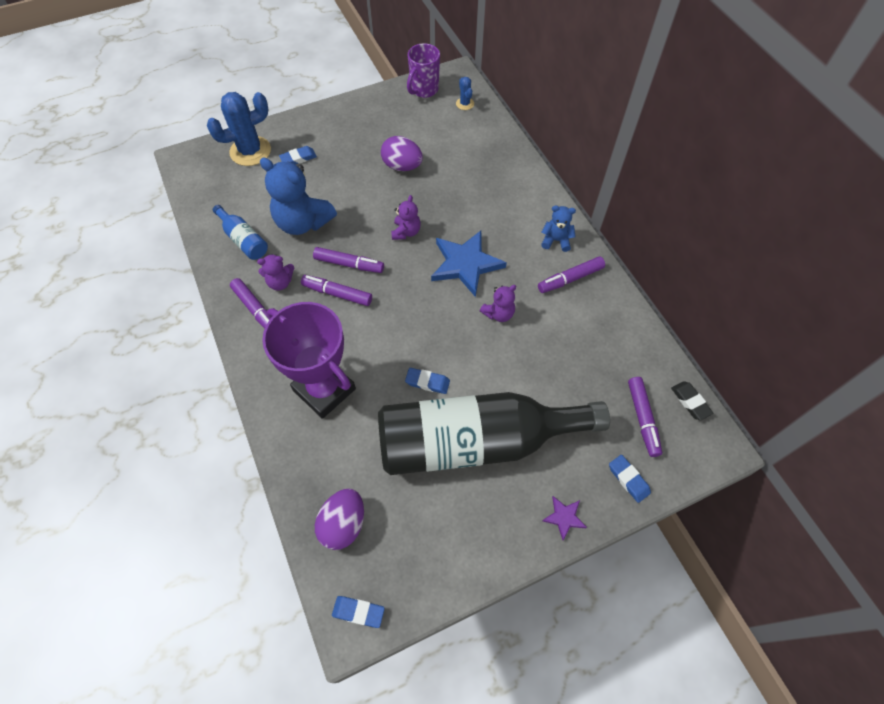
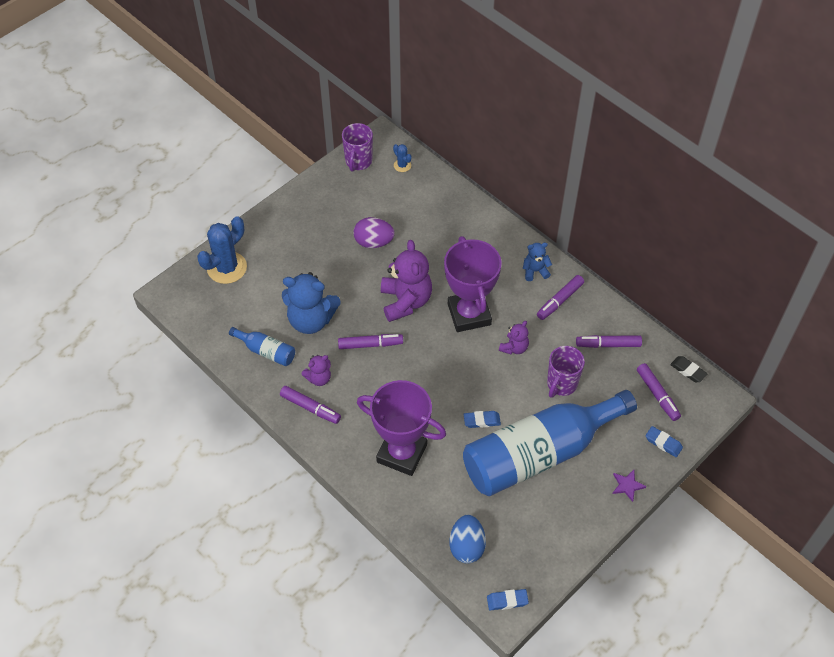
camera: 20 degrees left, 5 degrees down
(298, 158) = (275, 262): blue eraser -> none
(337, 294) = (373, 373): purple marker -> purple marker (608, 344)
(343, 524) = (466, 546): purple egg -> blue egg
(406, 232) = (405, 301): purple teddy bear -> purple teddy bear, size x1.94
(465, 264) = (469, 314): blue star -> purple trophy
(475, 441) = (539, 453): black bottle -> blue bottle
(534, 370) = (561, 384): none -> purple mug

